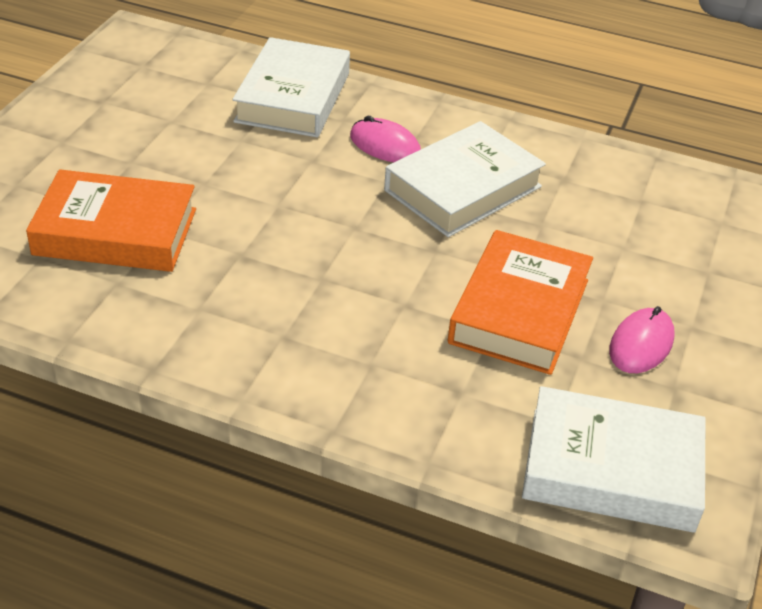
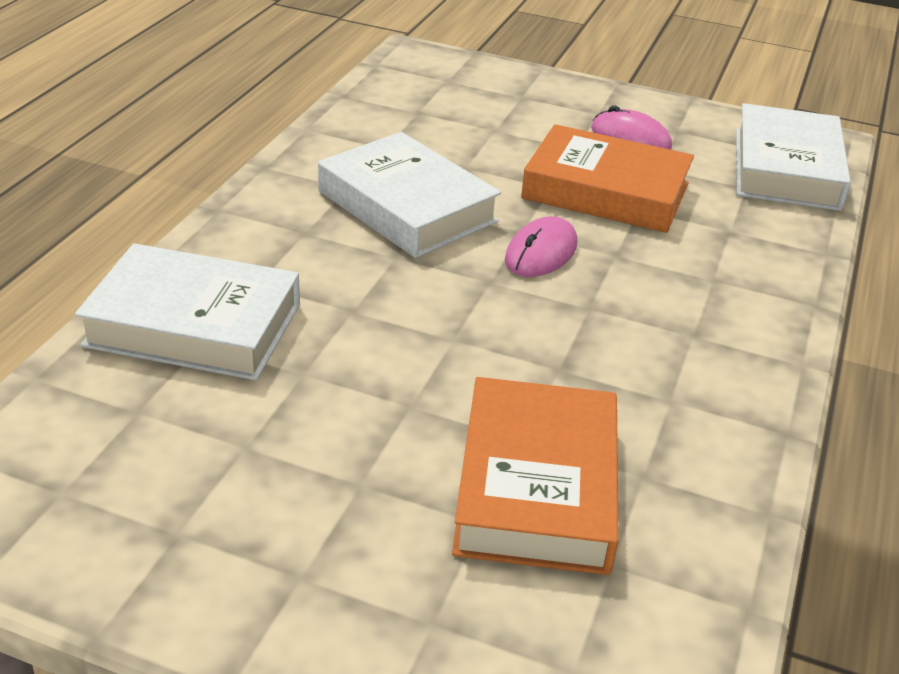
camera: 90 degrees left, 5 degrees down
(385, 145) = (319, 253): pink mouse -> pink mouse (541, 252)

